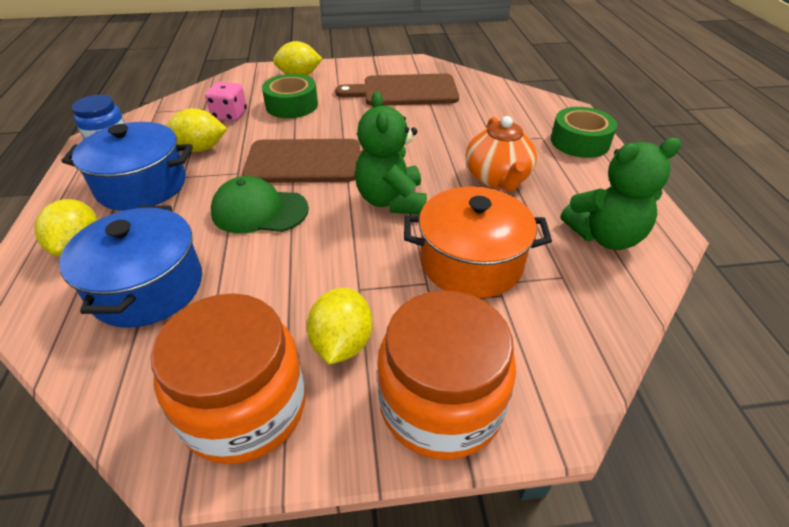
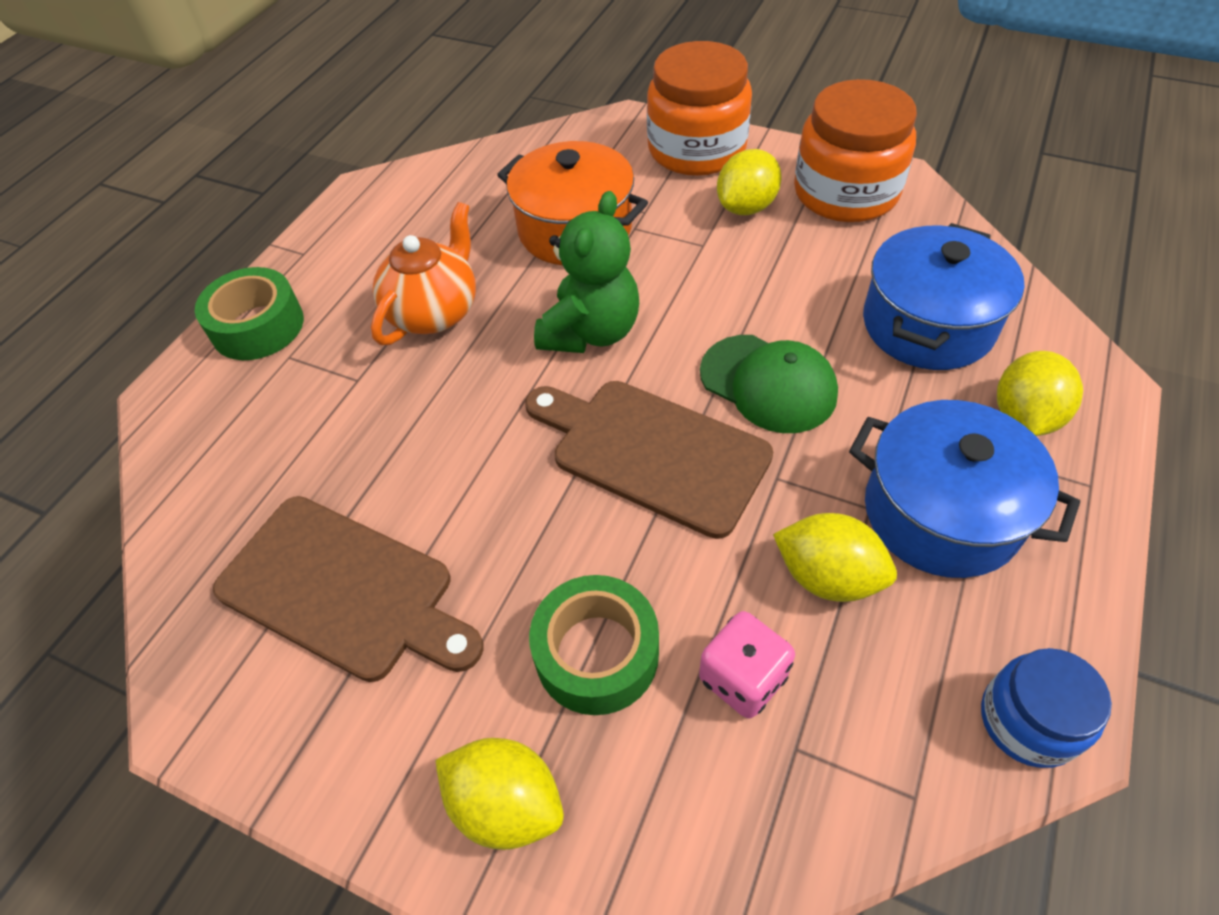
camera: 145 degrees left, 10 degrees up
(605, 236) = (422, 206): green teddy bear -> none

